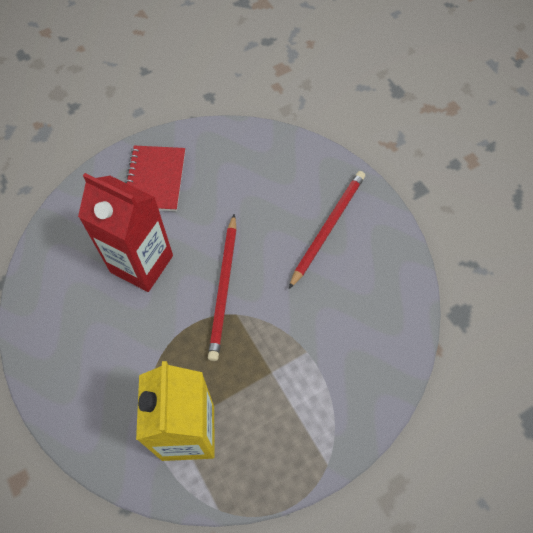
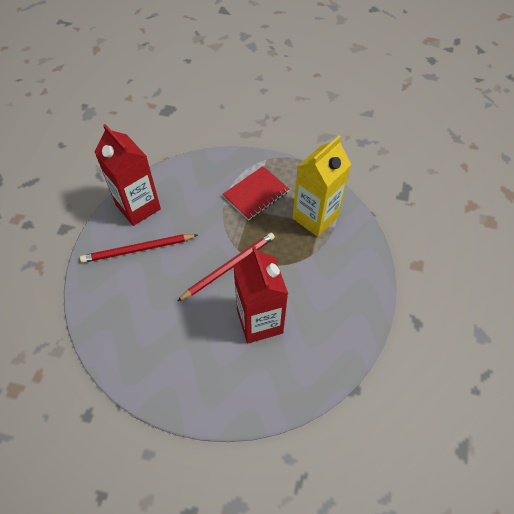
camera: 135 degrees left, 5 degrees down
(155, 179) = (196, 375): red notebook -> red notebook (256, 194)
(384, 266) = (138, 207): none -> red carton

